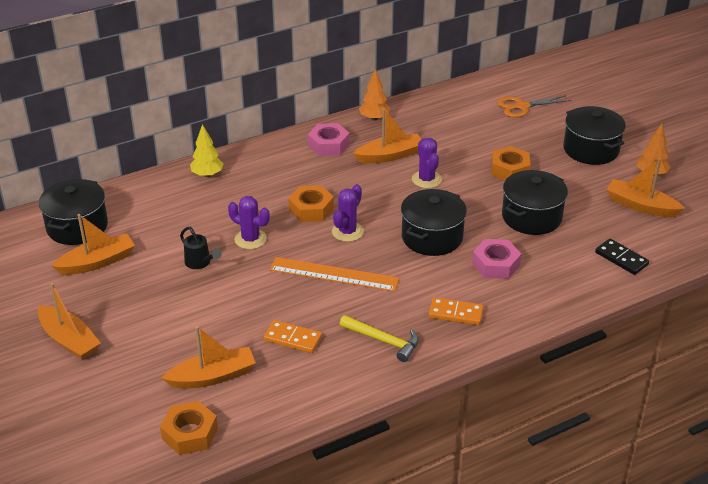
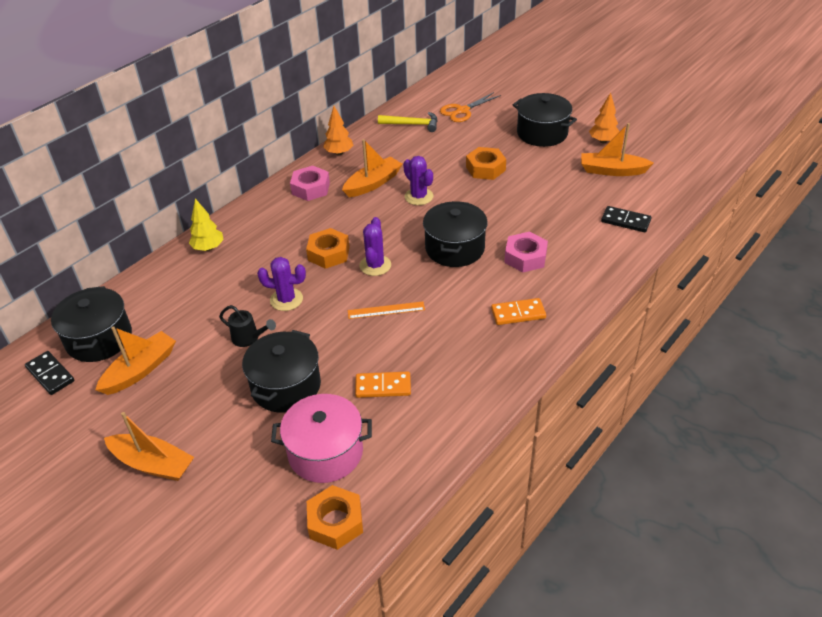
camera: 20 degrees left, 5 degrees up
(25, 244) = (50, 374): none -> black domino
(212, 376) = (325, 452): orange boat -> pink pot
(334, 274) = (386, 310): orange ruler -> orange ruler, size x0.59
(383, 340) = (469, 361): yellow hammer -> yellow hammer (412, 124)
(531, 217) = (529, 205): black pot -> black pot (286, 386)

